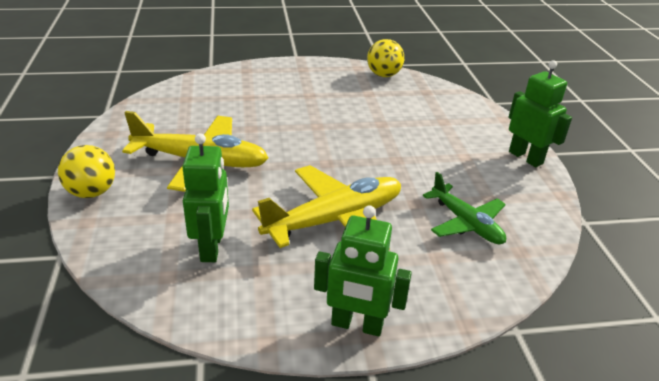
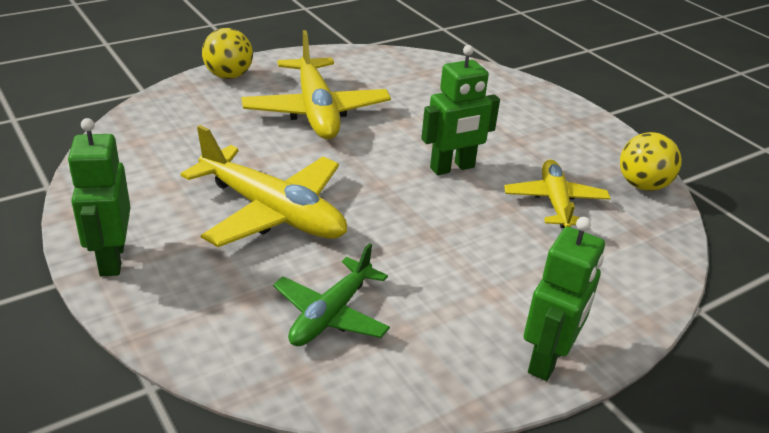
camera: 65 degrees right, 0 degrees up
(212, 247) = (186, 152): green robot -> green robot (452, 168)
(385, 106) = (555, 202): none -> yellow plane

